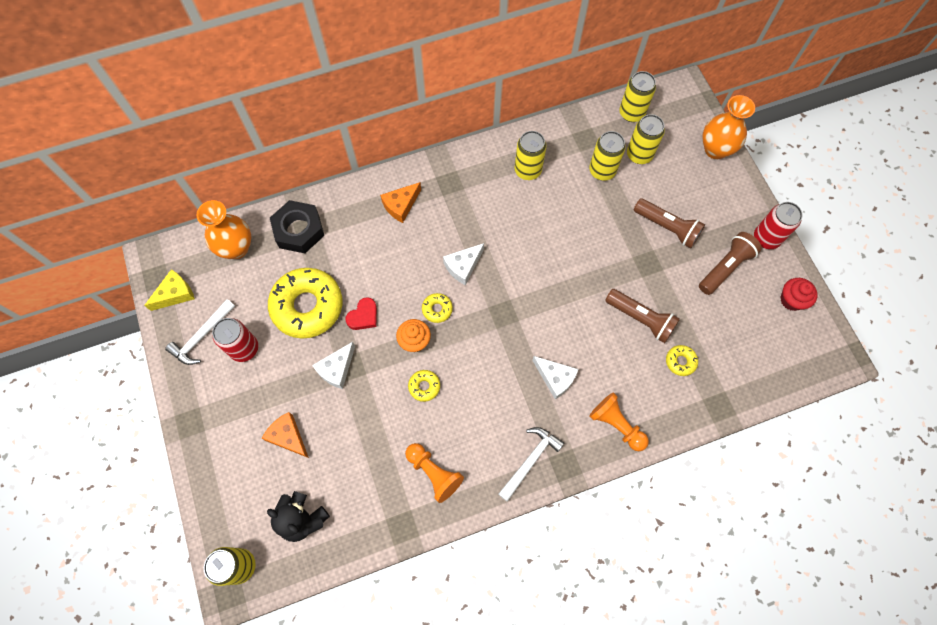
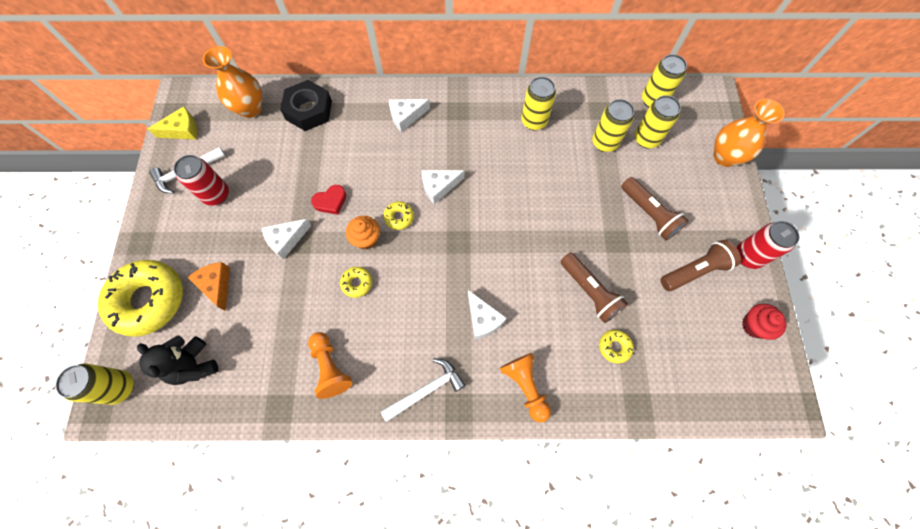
camera: 20 degrees right, 0 degrees up
(307, 306) = (286, 177): yellow donut -> yellow donut (149, 300)
(401, 205) = (406, 116): orange cheese -> white cheese

